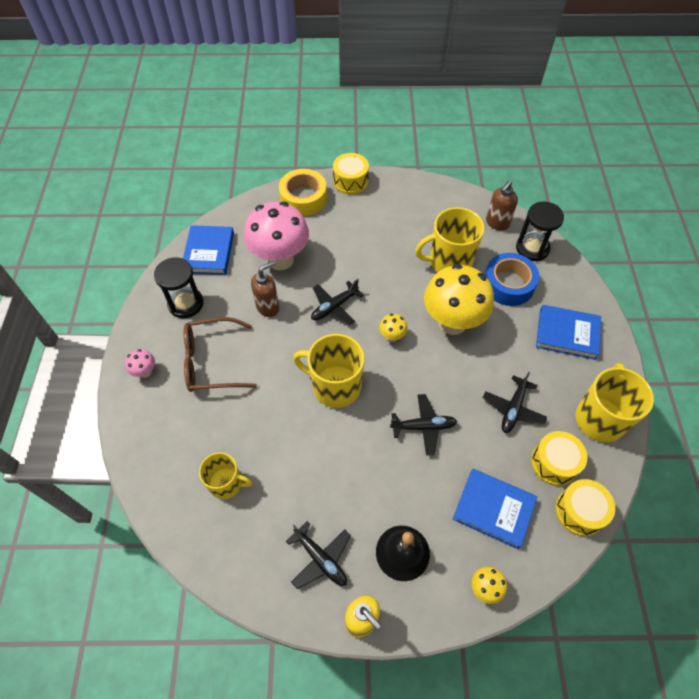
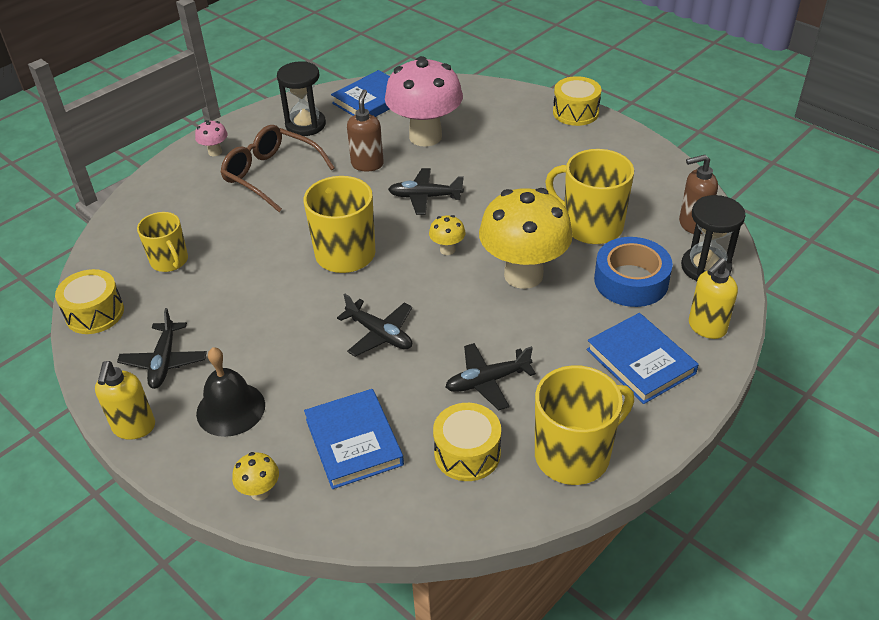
camera: 45 degrees right, 15 degrees down
(268, 307) = (367, 164): brown soap dispenser -> brown soap dispenser turned 90 degrees counterclockwise
(303, 198) = (510, 103): yellow tape -> none
(572, 288) = (706, 327): none -> yellow soap dispenser
(579, 511) = (436, 511): yellow drum -> yellow drum (95, 313)

